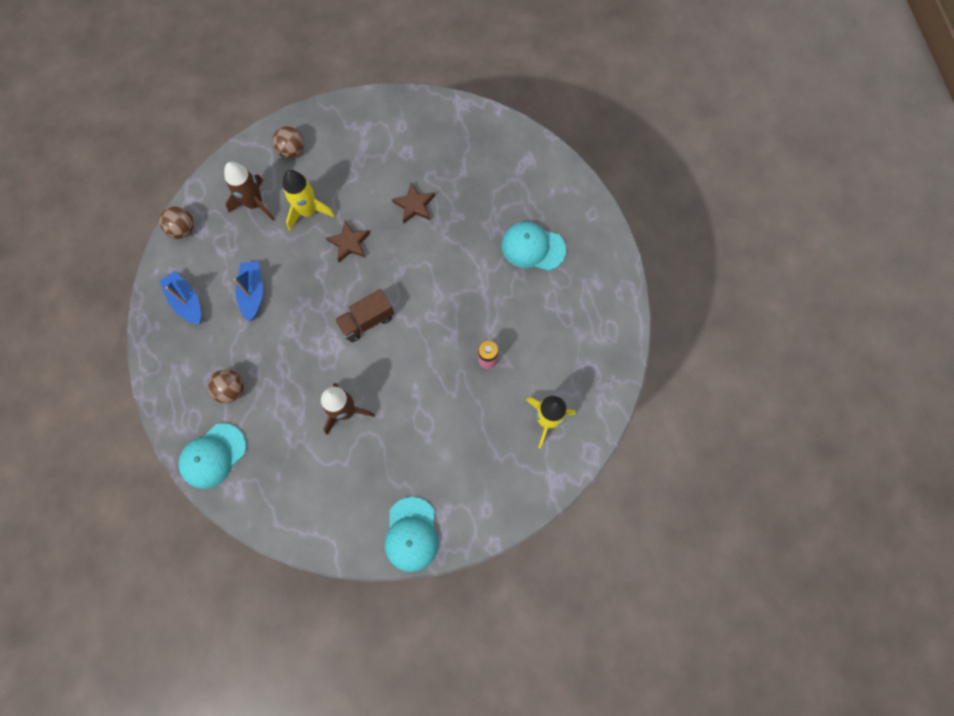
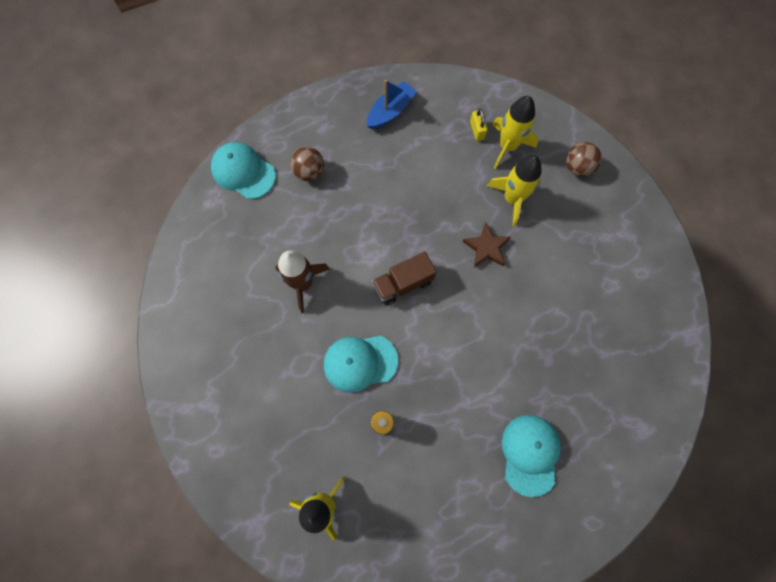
camera: 80 degrees right, 0 degrees up
(183, 229) = (464, 89): brown ball -> none
(231, 227) = (477, 130): none -> yellow padlock
(253, 293) = (411, 167): blue boat -> none
(255, 203) = (507, 146): brown rocket -> yellow rocket
(366, 321) = (403, 284): brown truck -> brown truck turned 75 degrees counterclockwise
(411, 534) = (184, 375): turquoise cap -> turquoise cap (360, 362)
(414, 205) = (548, 306): brown star -> none

